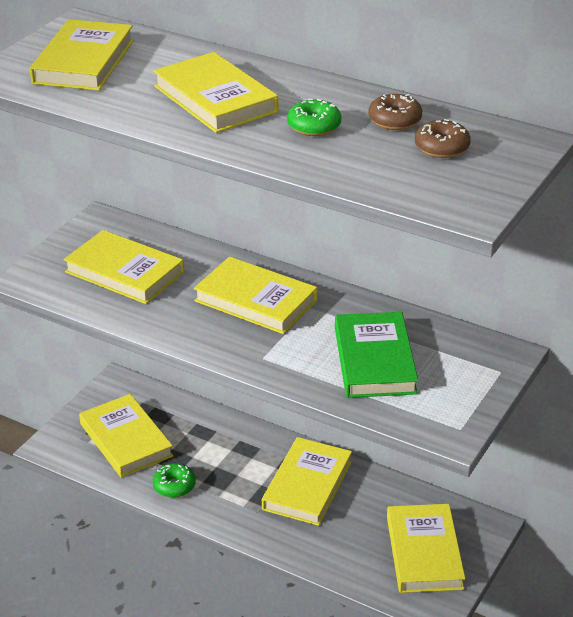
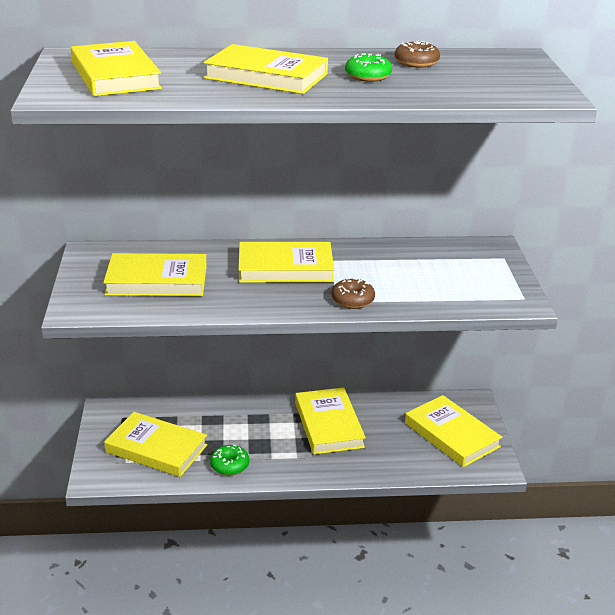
camera: 35 degrees left, 5 degrees down
(374, 360) = (416, 277): green book -> none
(441, 148) = (473, 70): brown donut -> brown donut (352, 300)

